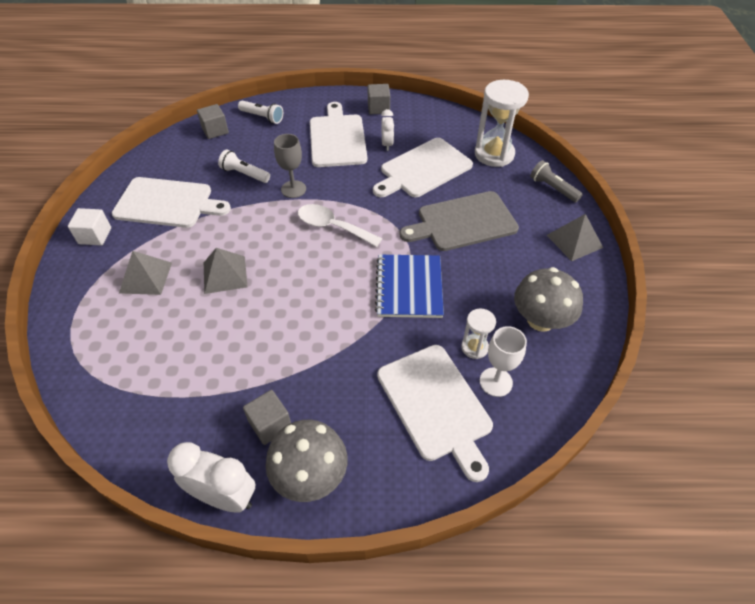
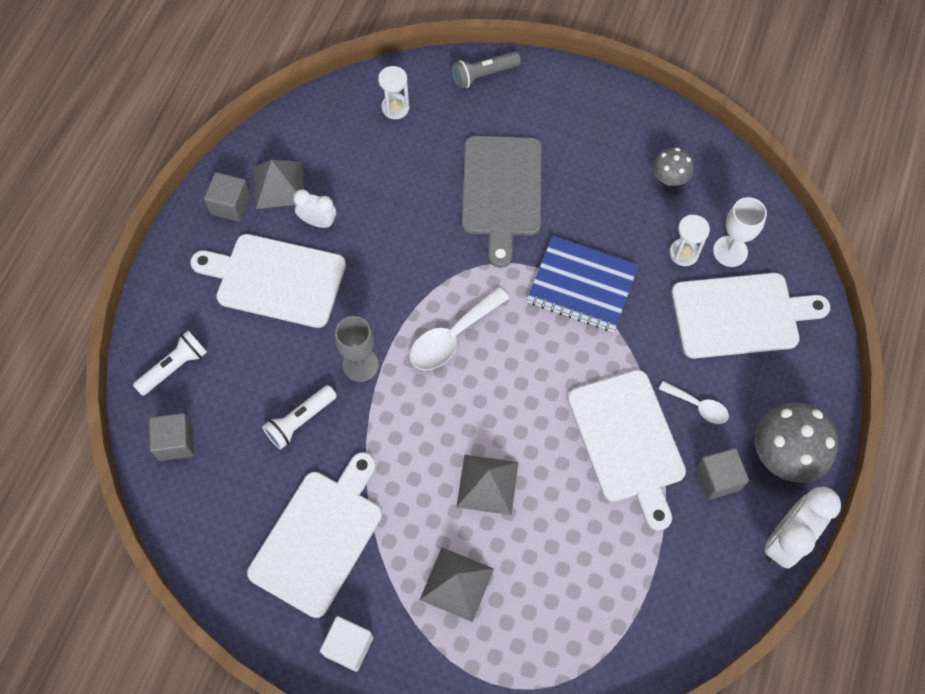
camera: 70 degrees left, 15 degrees up
(334, 393) = (698, 406): none -> white spoon
(423, 169) = (388, 197): white cutting board -> white cutting board (627, 441)
(494, 154) = (395, 108): white hourglass -> white hourglass, size x0.52
(540, 320) = (669, 178): grey mushroom -> grey mushroom, size x0.56
(574, 241) = (574, 95): grey pyramid -> grey pyramid (279, 185)

